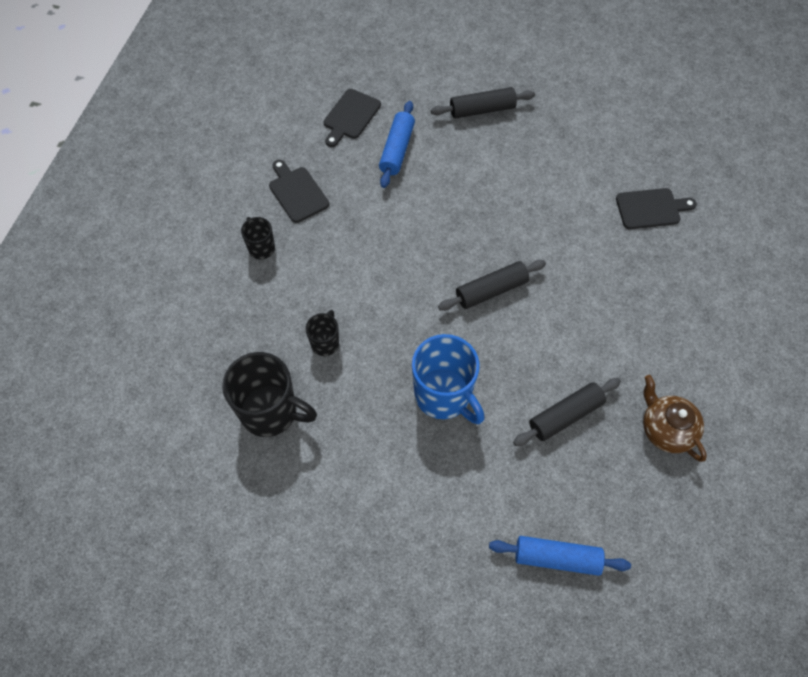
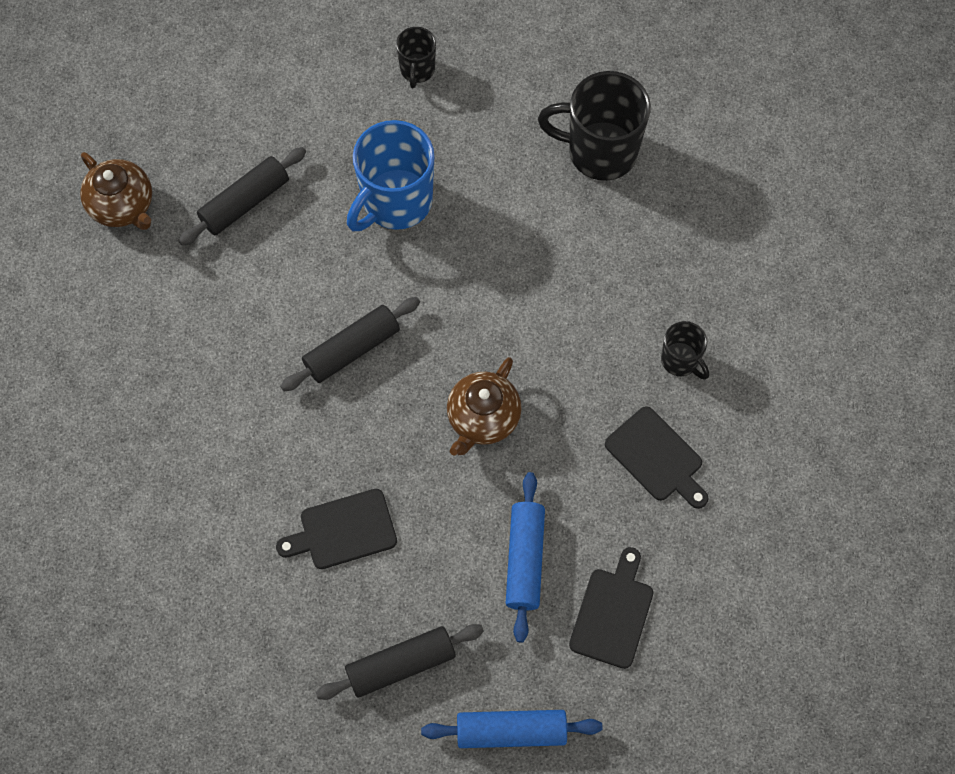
camera: 170 degrees right, 5 degrees up
(325, 342) = (556, 244): black mug -> black mug (417, 70)
(407, 232) = (482, 418): none -> brown teapot
(444, 396) = (395, 202): blue mug -> blue mug turned 90 degrees counterclockwise
(557, 558) = (249, 55): blue rolling pin -> blue rolling pin (511, 732)
(651, 208) = (127, 518): black cutting board -> black cutting board (343, 531)

